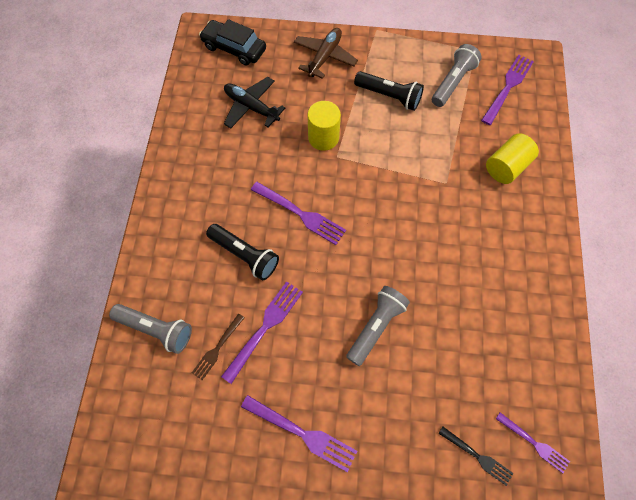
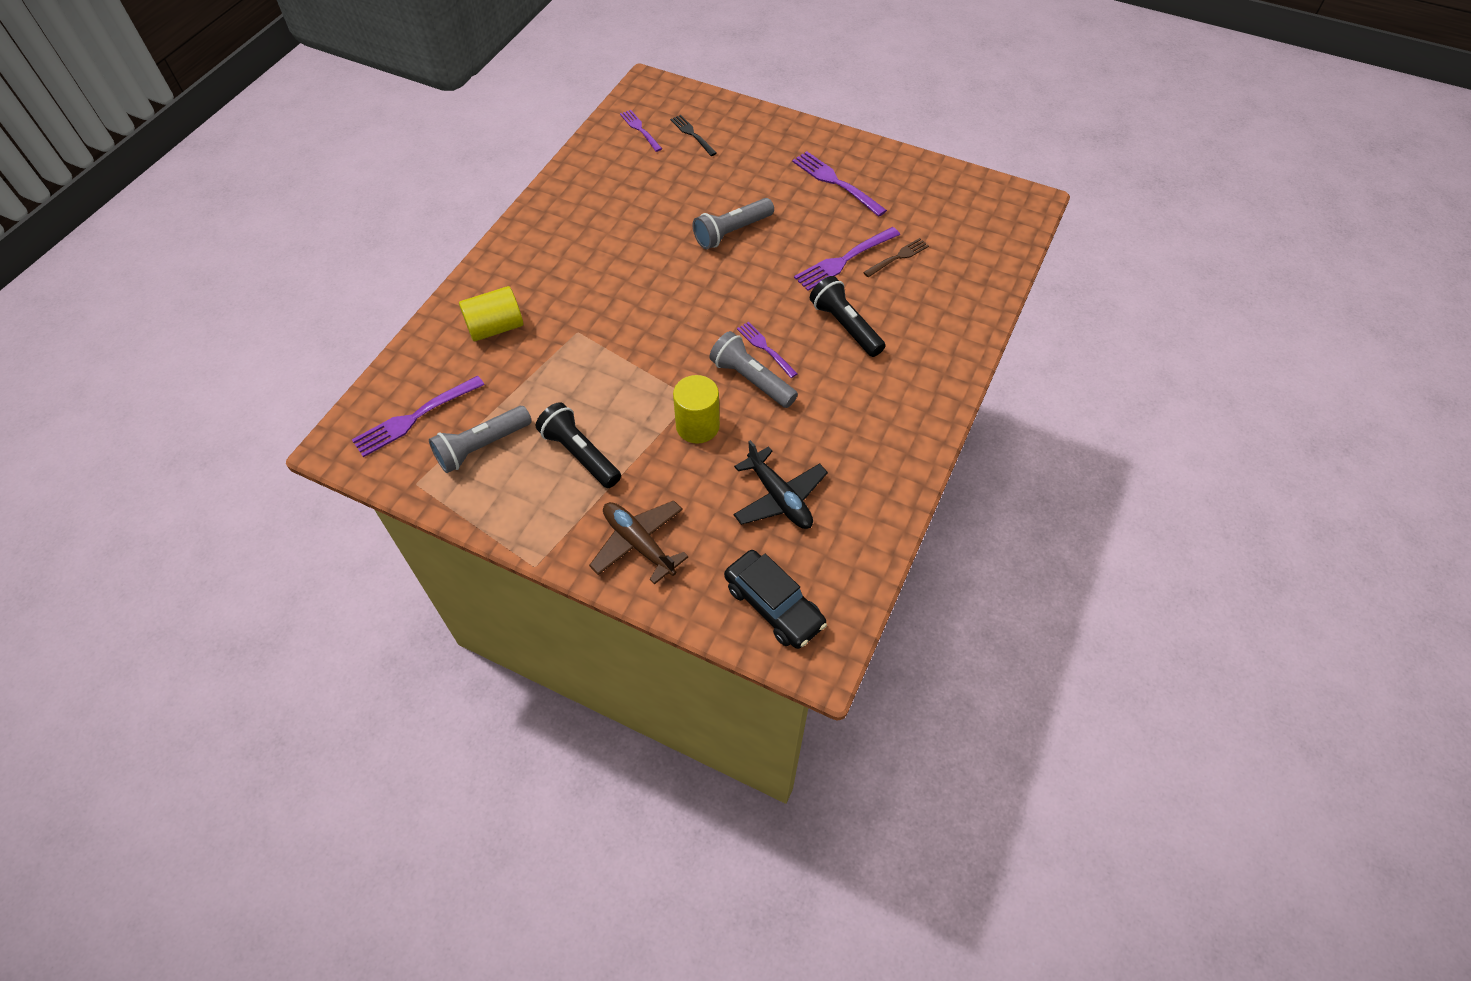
camera: 160 degrees left, 10 degrees down
(156, 329) = (959, 288): grey flashlight -> grey flashlight (751, 380)
(300, 214) = (765, 348): purple fork -> purple fork, size x0.63
(324, 57) = (639, 543): brown plane -> brown plane turned 90 degrees clockwise

